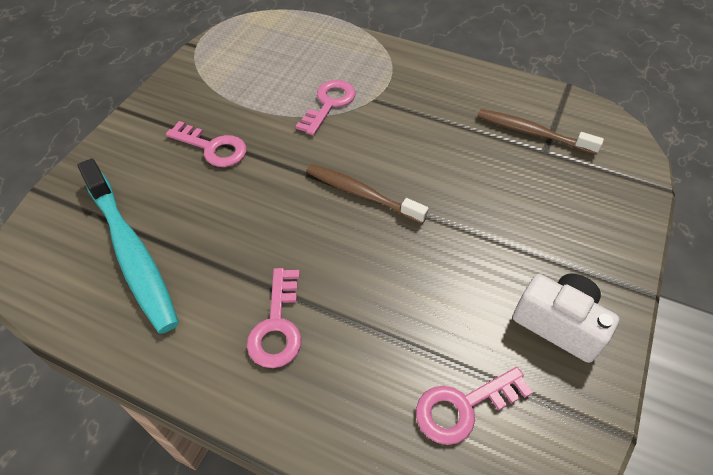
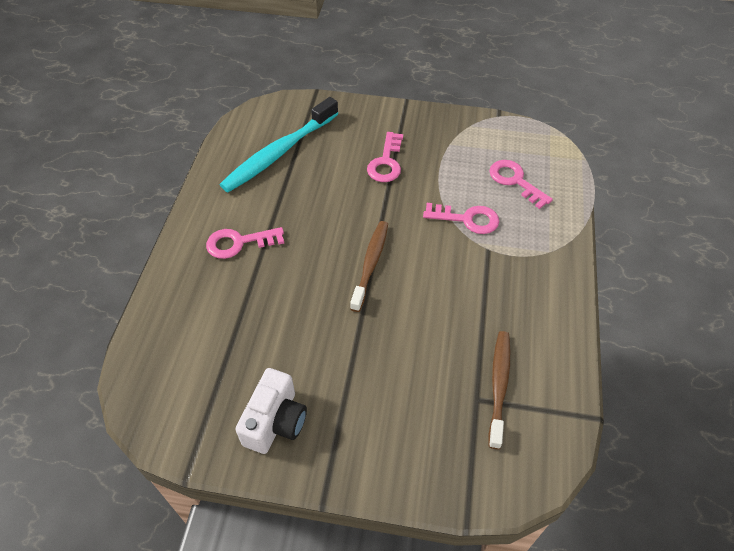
camera: 75 degrees right, 0 degrees up
(463, 407) = (194, 362): pink key -> pink key (515, 181)

